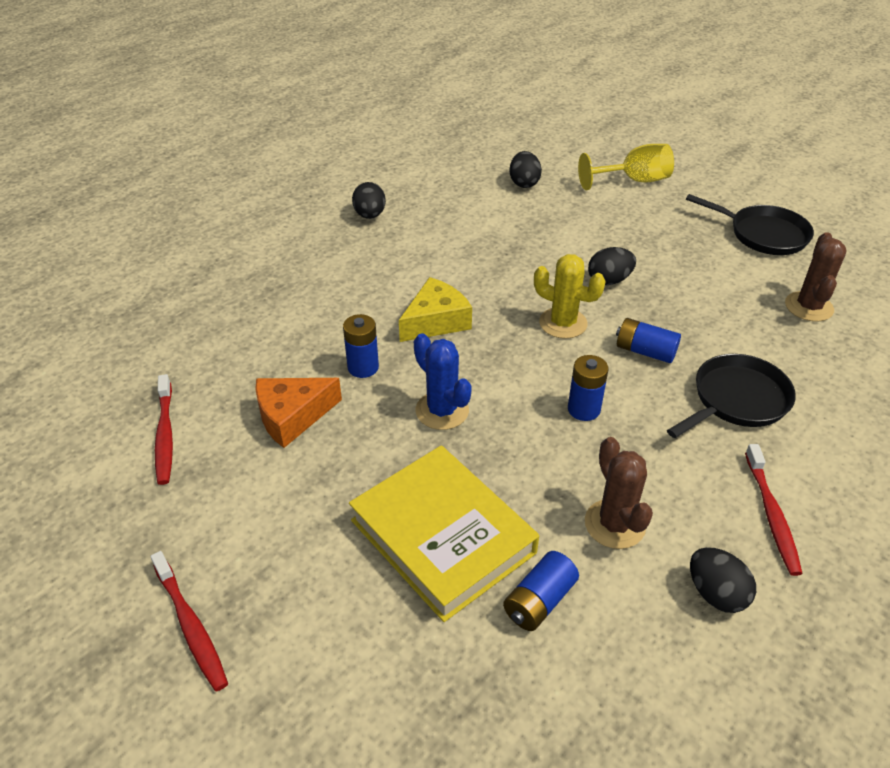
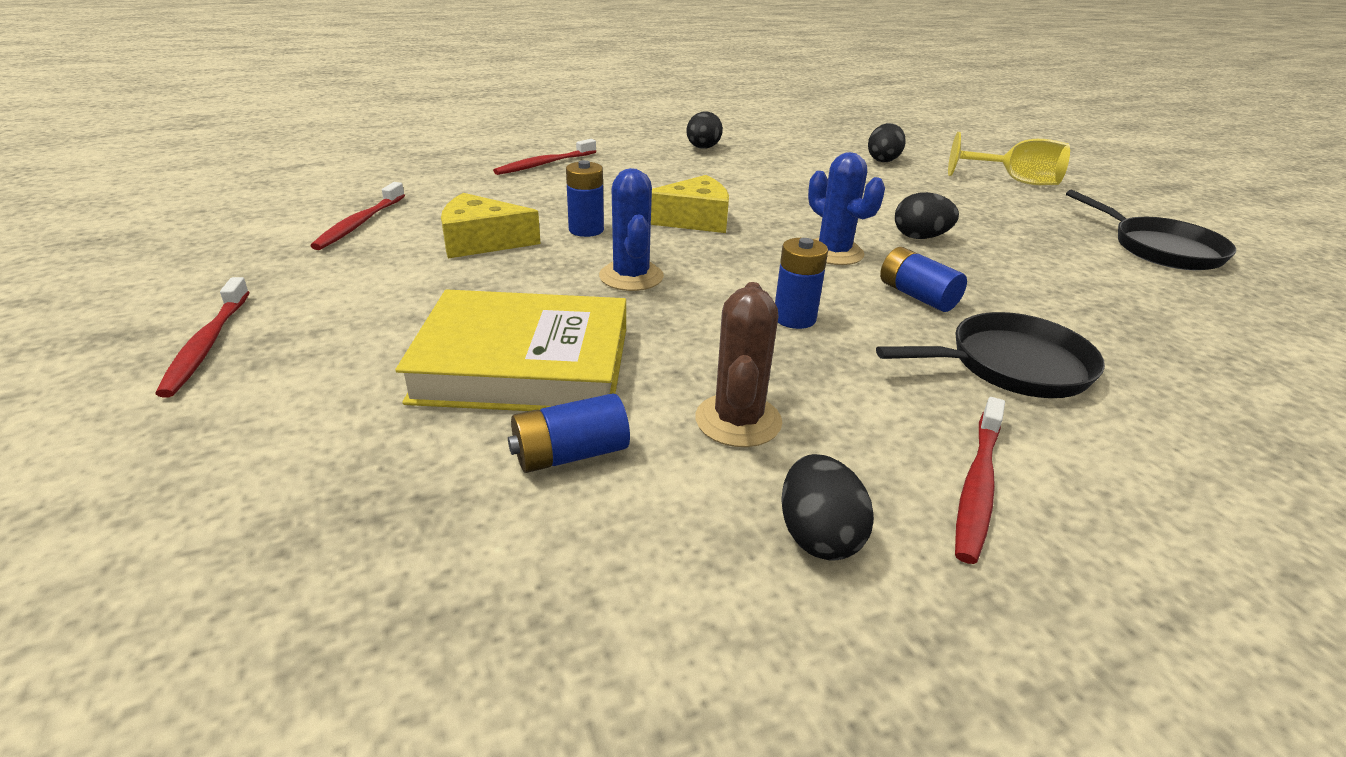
camera: 25 degrees right, 10 degrees down
(252, 288) = (545, 164): none -> red toothbrush
(292, 416) = (481, 242): orange cheese -> yellow cheese
(443, 536) = (524, 364): yellow book -> yellow book turned 75 degrees counterclockwise
(563, 323) = (834, 253): yellow cactus -> blue cactus
(809, 307) = (1187, 317): brown cactus -> none

